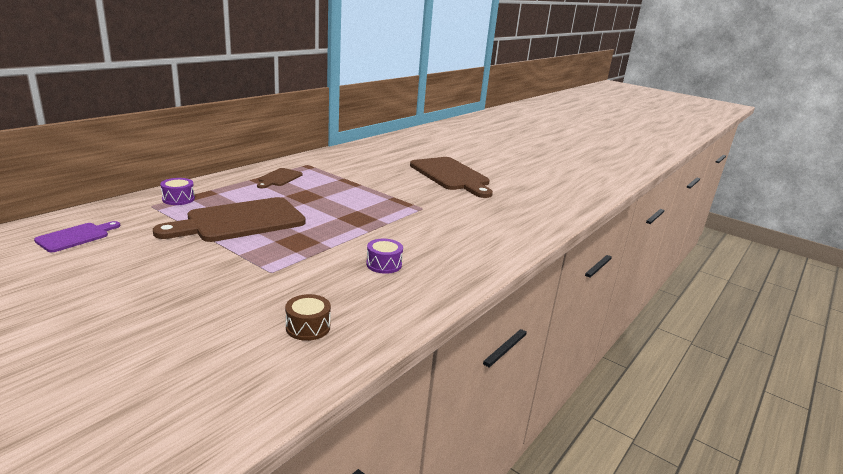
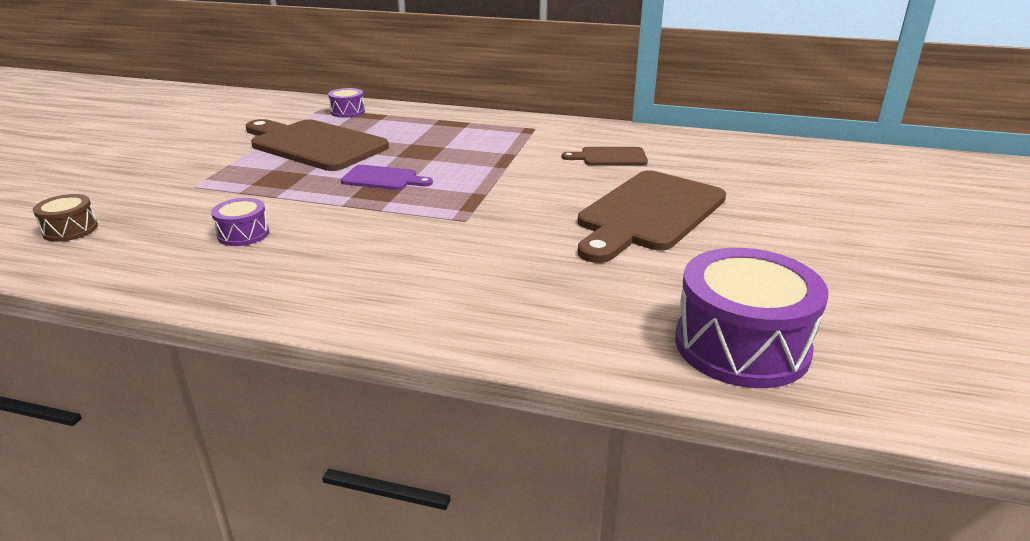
camera: 70 degrees right, 5 degrees up
(76, 237) = (231, 109): purple cutting board -> purple cutting board (383, 179)
(279, 178) = (464, 128): brown cutting board -> brown cutting board (609, 157)
(568, 195) = (741, 345): none -> purple drum

